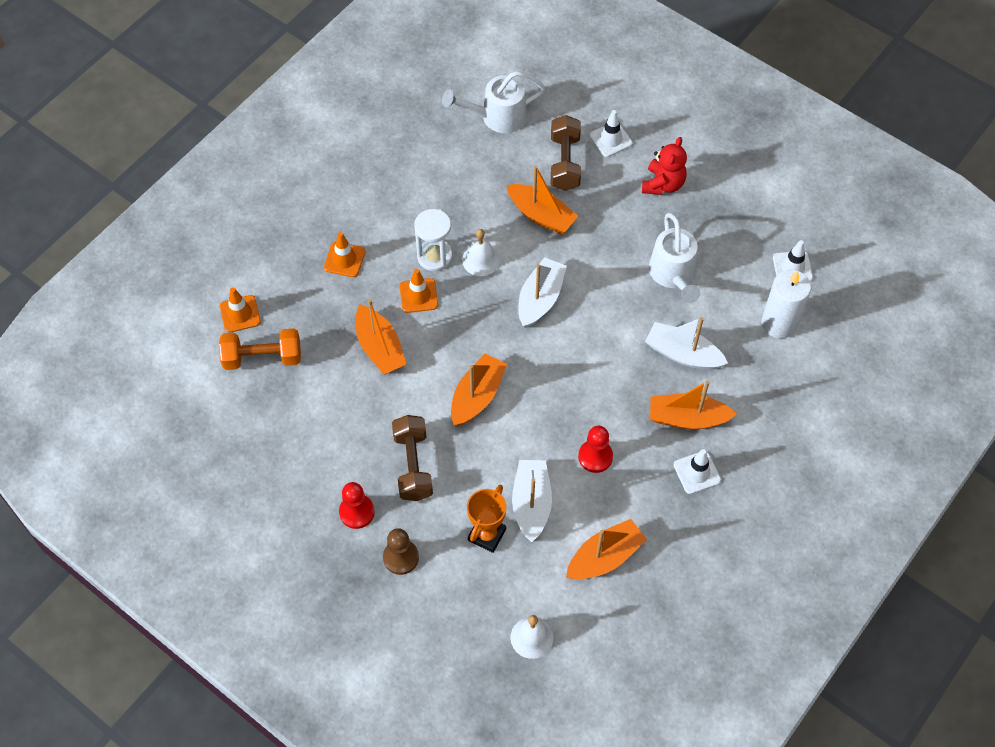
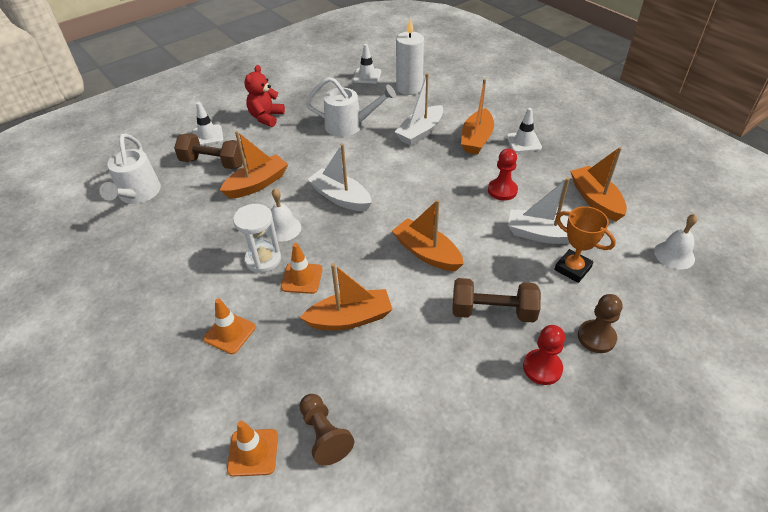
camera: 75 degrees left, 15 degrees down
(262, 358) = (324, 435): orange dumbbell -> brown pawn
(663, 184) = (266, 117): red teddy bear -> red teddy bear turned 105 degrees counterclockwise

